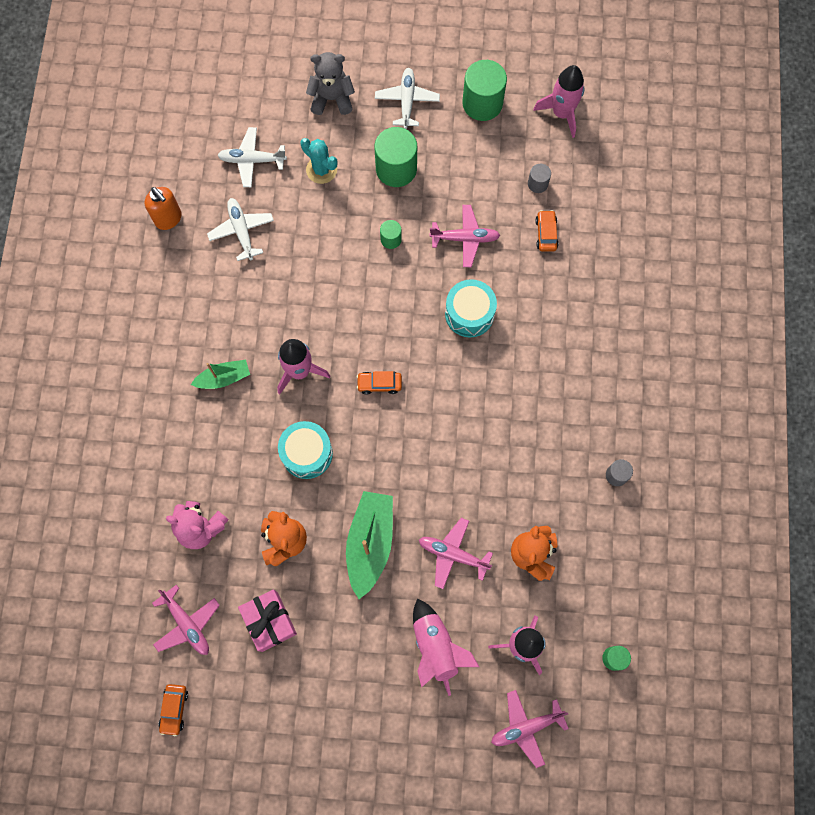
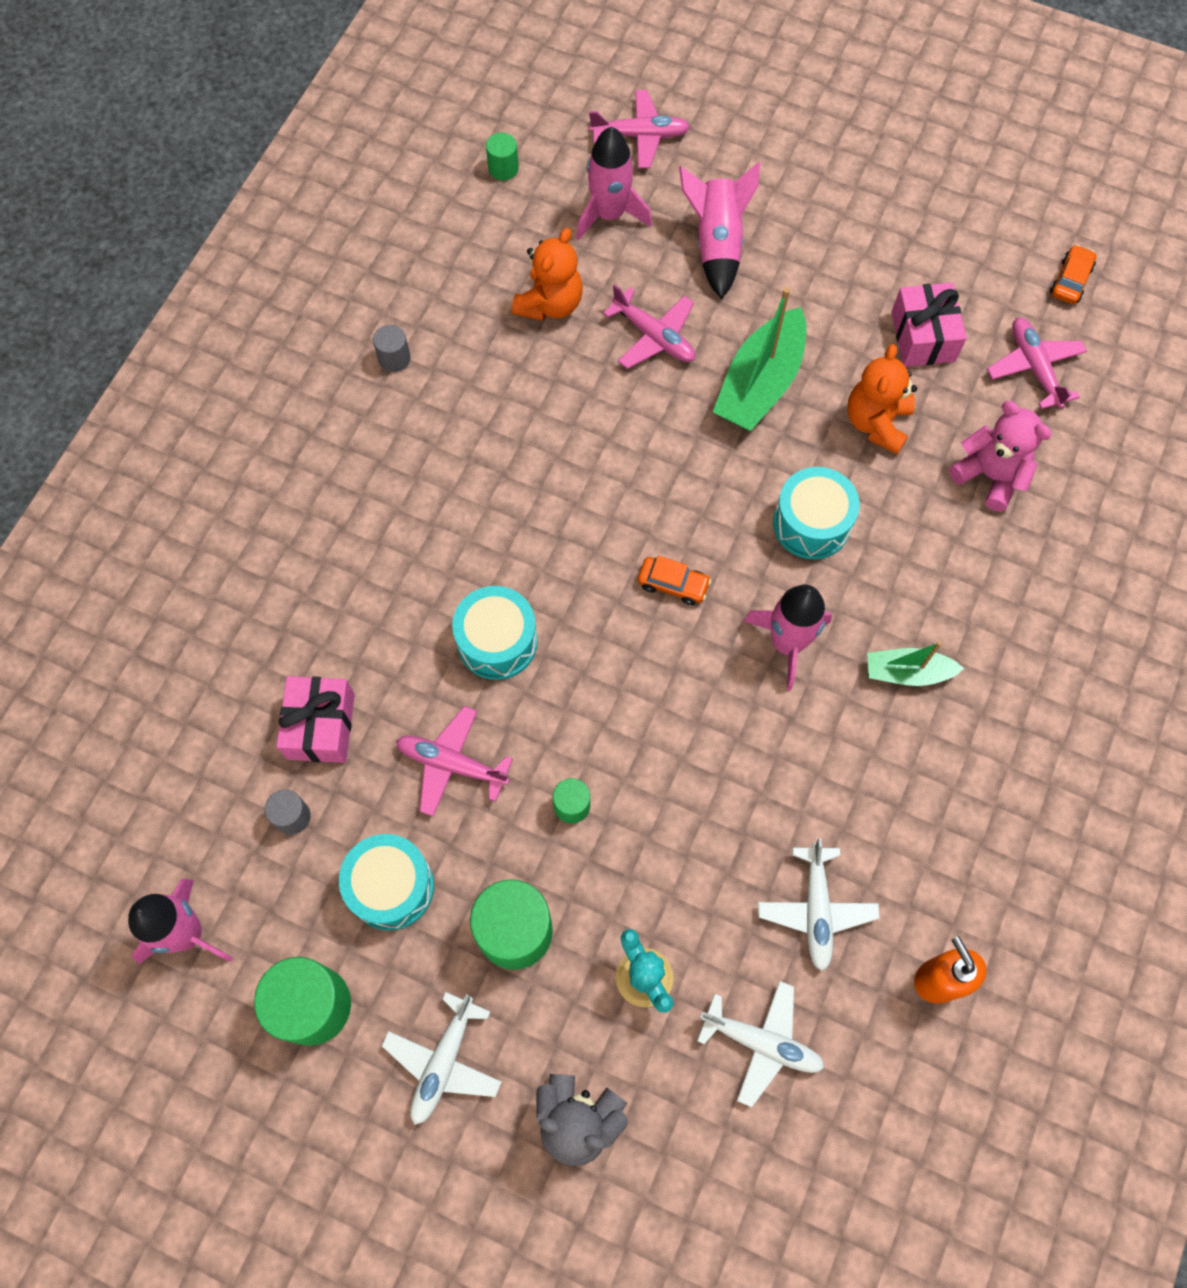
camera: 160 degrees left, 5 degrees down
(469, 168) = (391, 887): none -> turquoise drum
(546, 234) = (321, 726): orange car -> pink gift

